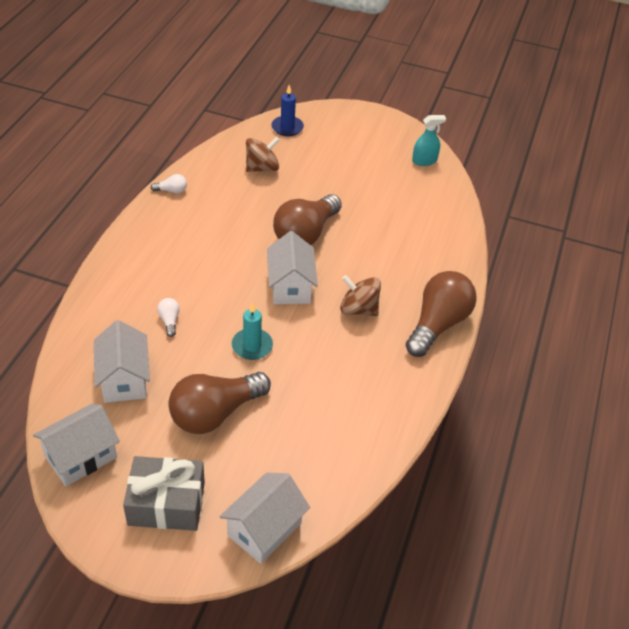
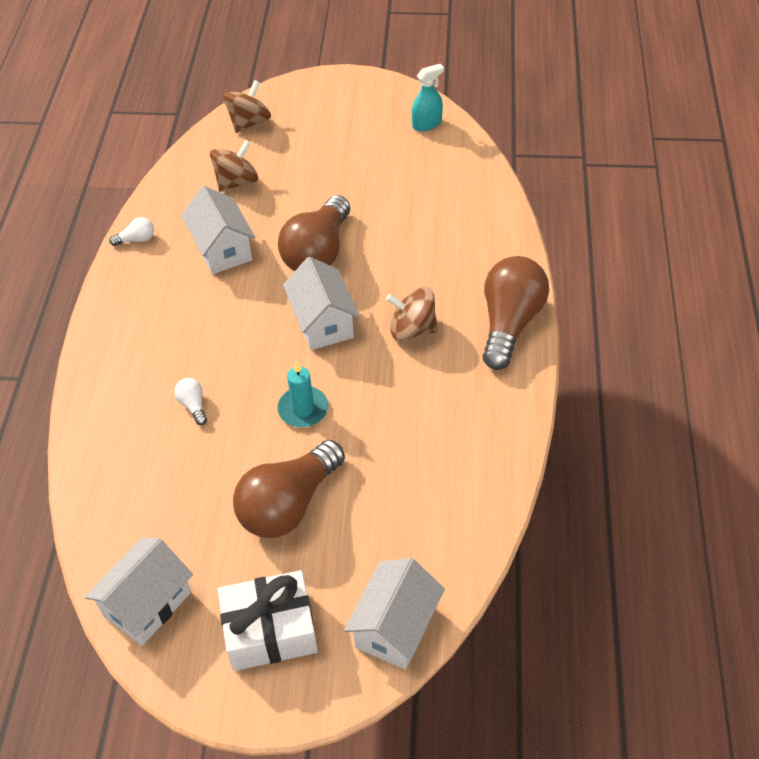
camera: 10 degrees left, 5 degrees up
(124, 379) = (165, 493): white house -> white house (222, 249)
(166, 503) = (270, 630): grey gift -> white gift
(287, 127) = (249, 122): blue candle -> brown spinning top

